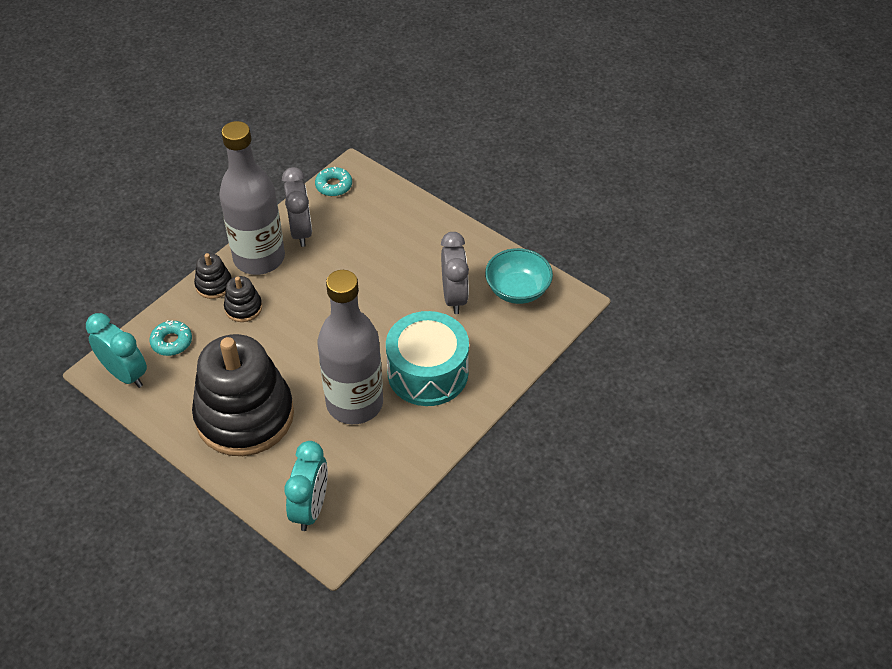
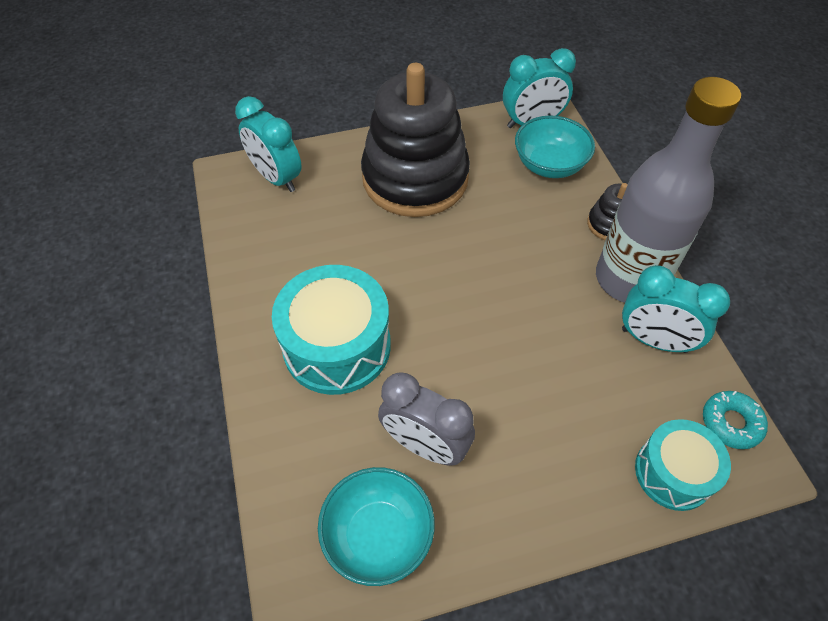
camera: 125 degrees right, 5 degrees up
(171, 342) = (549, 165): turquoise donut -> turquoise bowl
(243, 308) = (557, 234): black stacking toy -> none
(301, 231) = (654, 340): grey clock -> turquoise clock
(354, 403) = (356, 262): grey bottle -> none
(383, 197) = (673, 473): none -> turquoise drum

